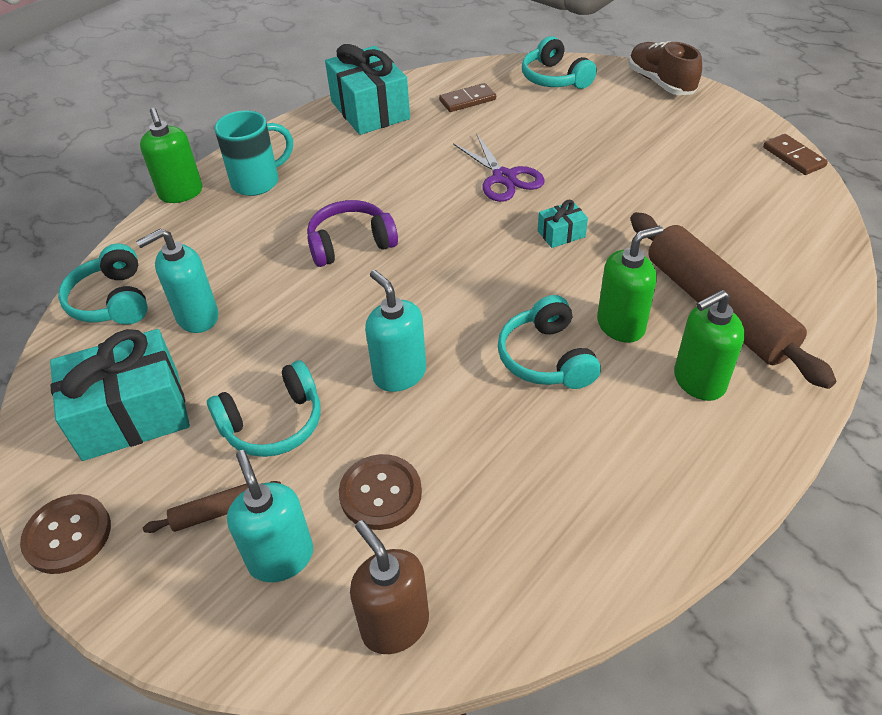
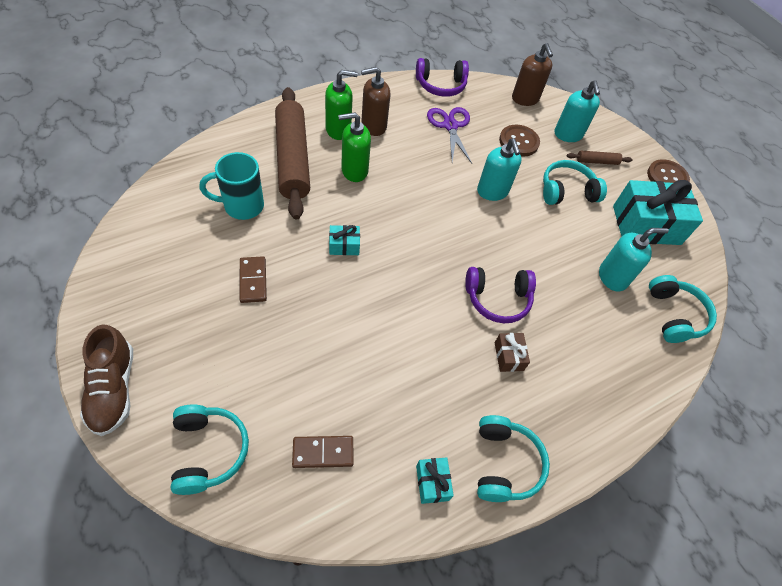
camera: 170 degrees left, 10 degrees up
(181, 193) = (635, 421): green soap dispenser -> none
(257, 182) = (564, 407): turquoise mug -> turquoise mug (242, 206)
(324, 200) = (508, 356): none -> brown gift
(370, 110) = (432, 483): turquoise gift -> turquoise gift, size x0.45
(504, 178) = (351, 319): purple scissors -> purple scissors (450, 126)
(546, 358) = (408, 169): turquoise headphones -> turquoise headphones (504, 464)
(594, 575) = (441, 85): none -> purple headphones
(651, 412) = (373, 126): none -> brown soap dispenser
(793, 157) = (114, 243): brown domino -> brown domino (253, 281)

